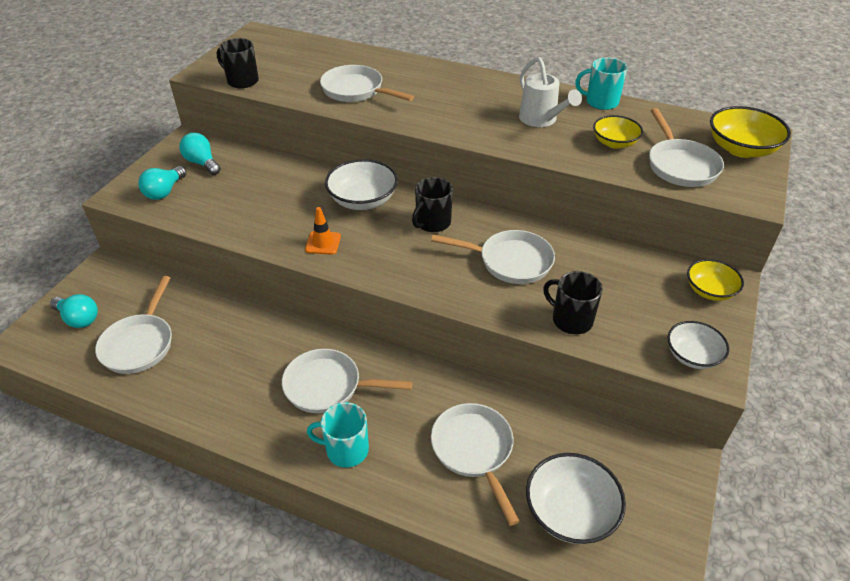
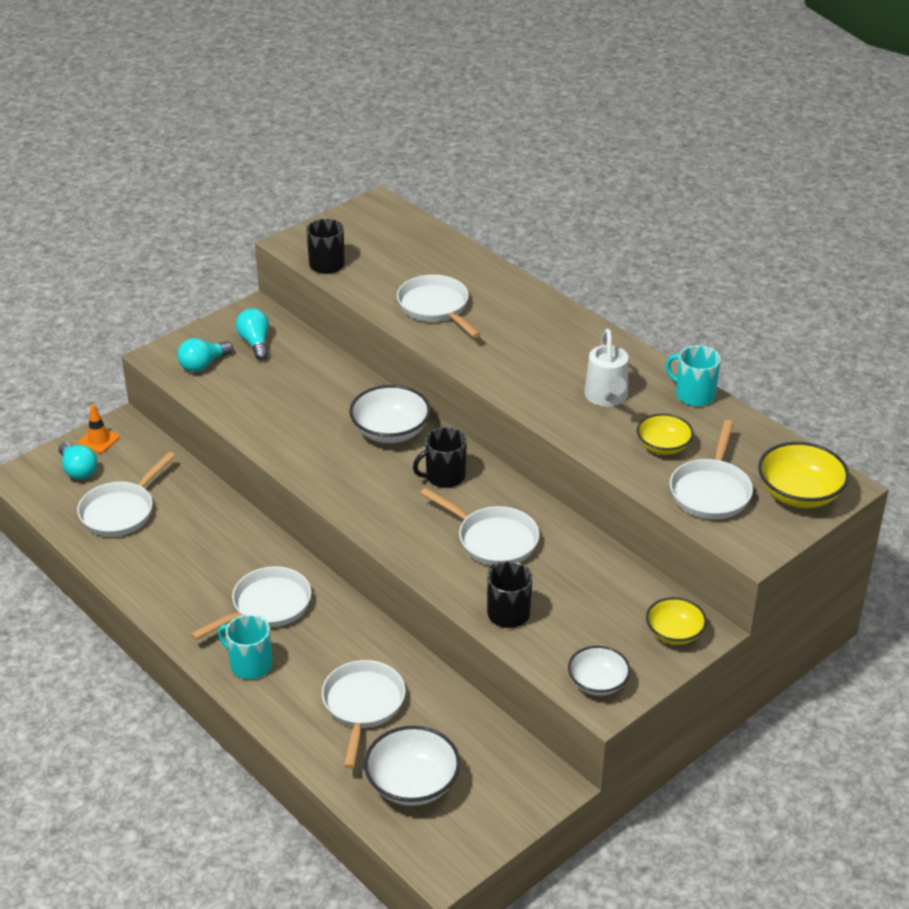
camera: 25 degrees right, 5 degrees down
(323, 243) = (322, 464): orange traffic cone -> orange traffic cone (99, 440)
(328, 386) = (267, 606): white pan -> white pan turned 105 degrees clockwise

